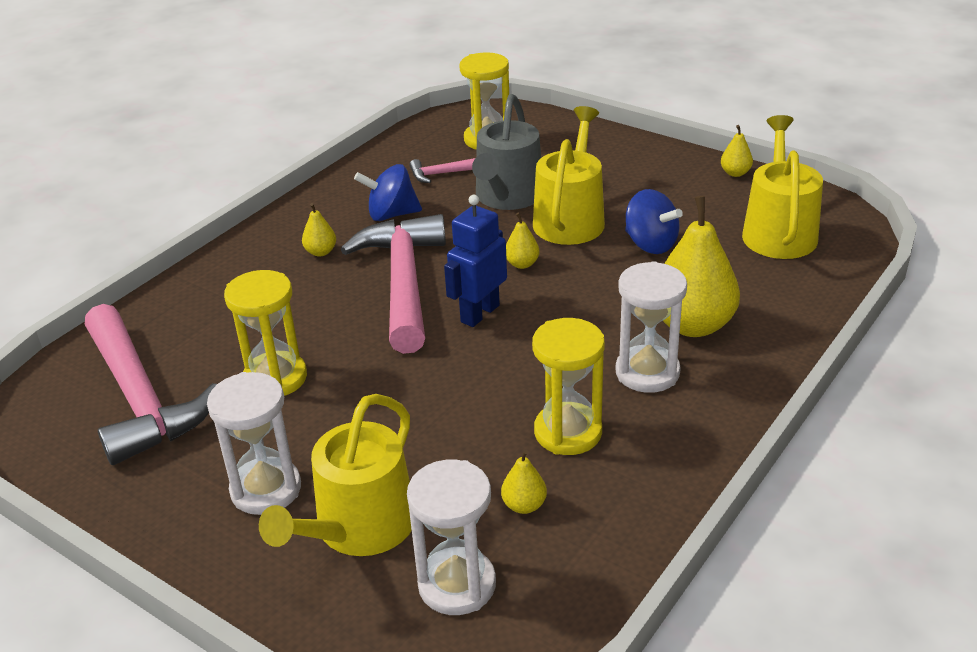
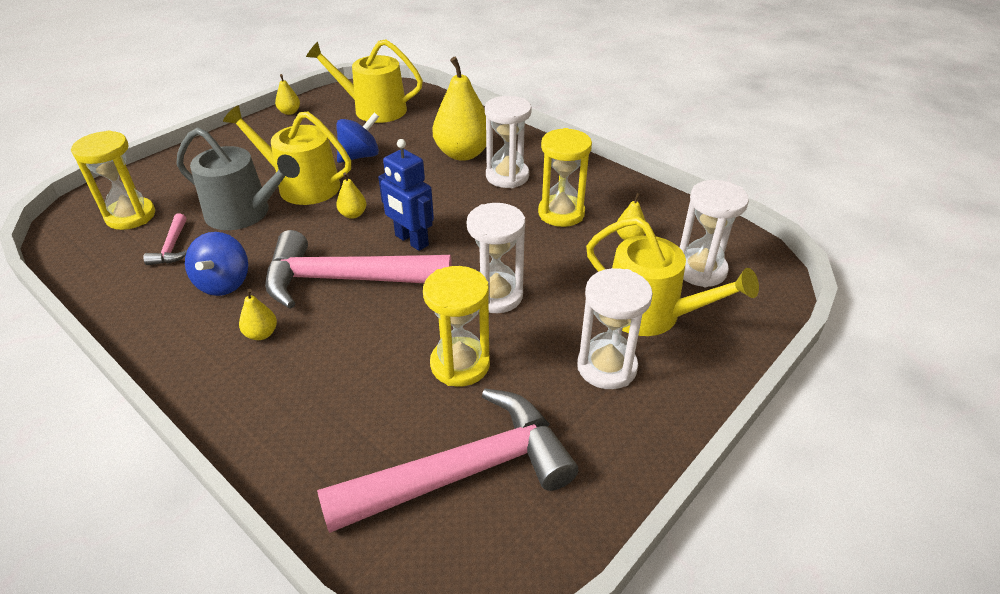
camera: 85 degrees left, 5 degrees up
(385, 391) = (496, 295): none -> white hourglass

